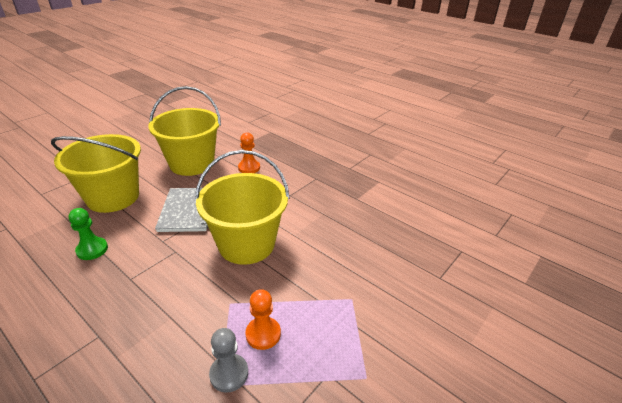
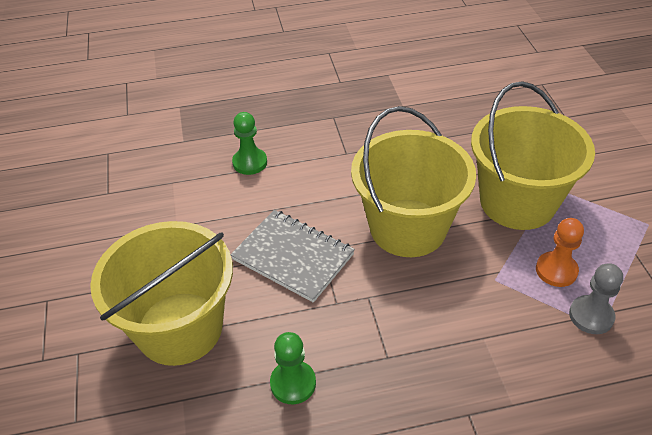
camera: 50 degrees left, 10 degrees up
(192, 163) = (177, 213): yellow bucket -> yellow bucket (517, 202)
(249, 168) = (250, 162): orange pawn -> green pawn

